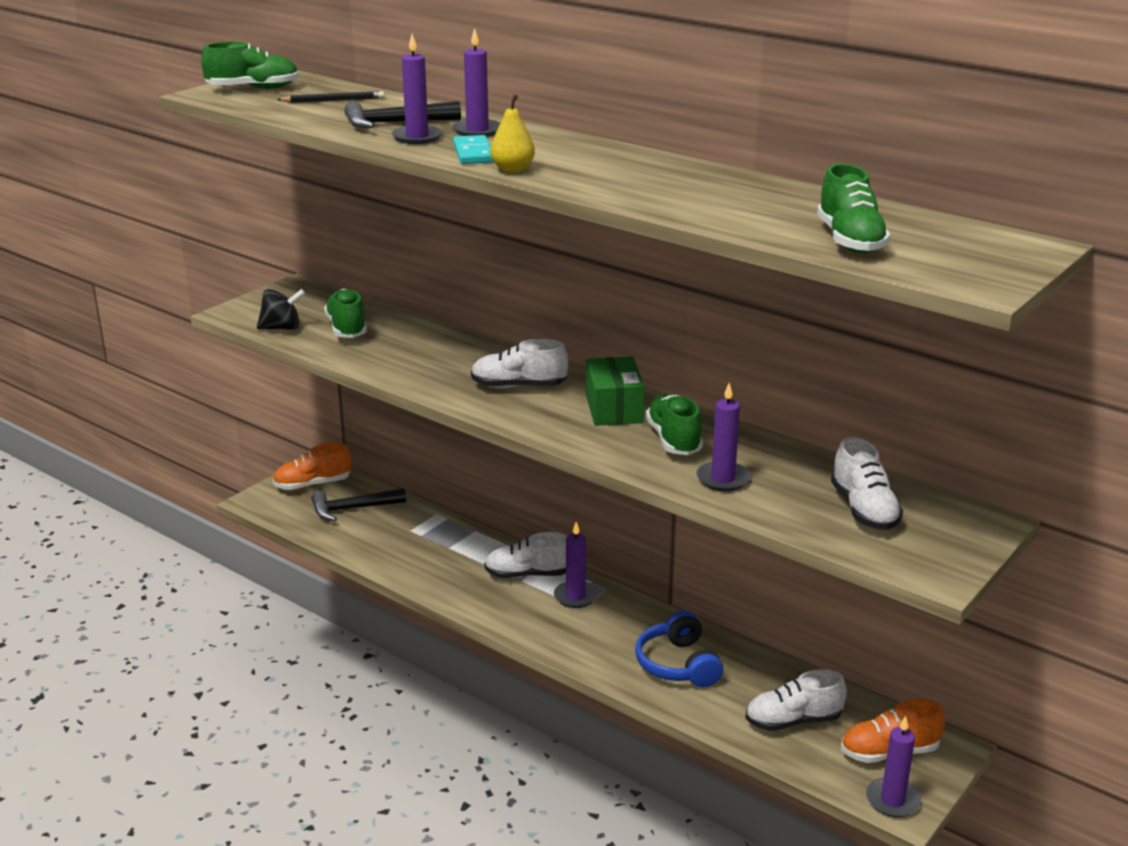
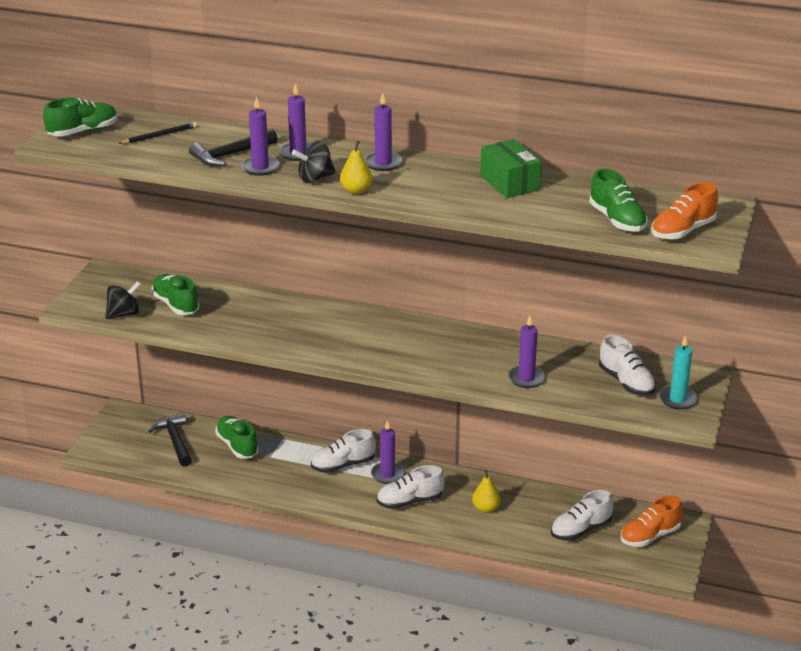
camera: 20 degrees left, 5 degrees up
(312, 484) = (128, 427): orange shoe -> orange shoe (682, 231)
(353, 509) = (175, 441): black hammer -> black hammer turned 105 degrees clockwise
(473, 153) = (315, 178): turquoise domino -> black spinning top
(518, 386) = (341, 331): white shoe -> white shoe (409, 501)
(614, 408) = (421, 337): green box -> green box (510, 182)
(674, 440) = (477, 354): green shoe -> green shoe (237, 446)
(678, 664) = (485, 508): blue headphones -> yellow pear
(892, 800) = (665, 567): purple candle -> purple candle (383, 163)
(930, 545) = (677, 399): none -> turquoise candle

